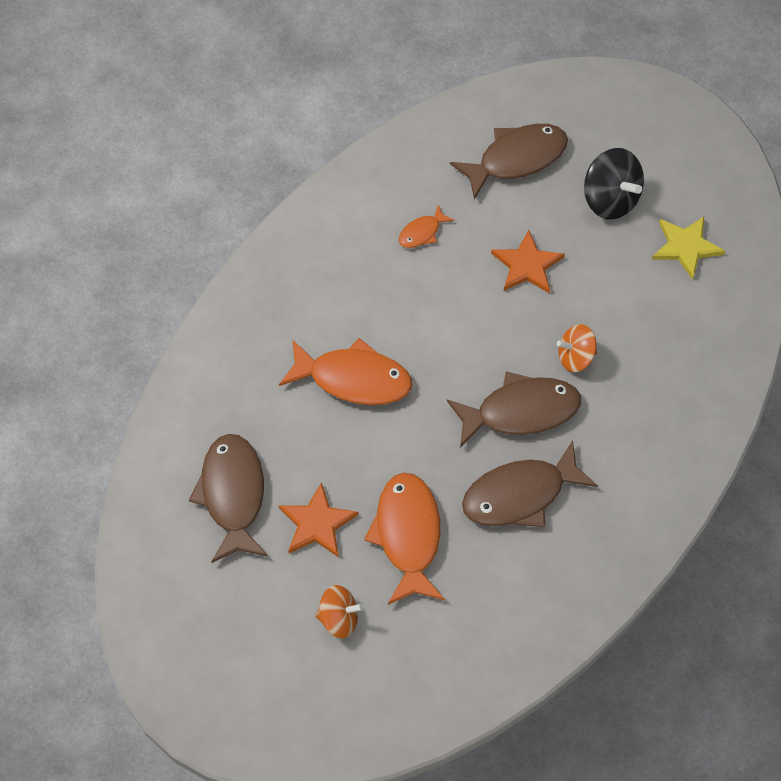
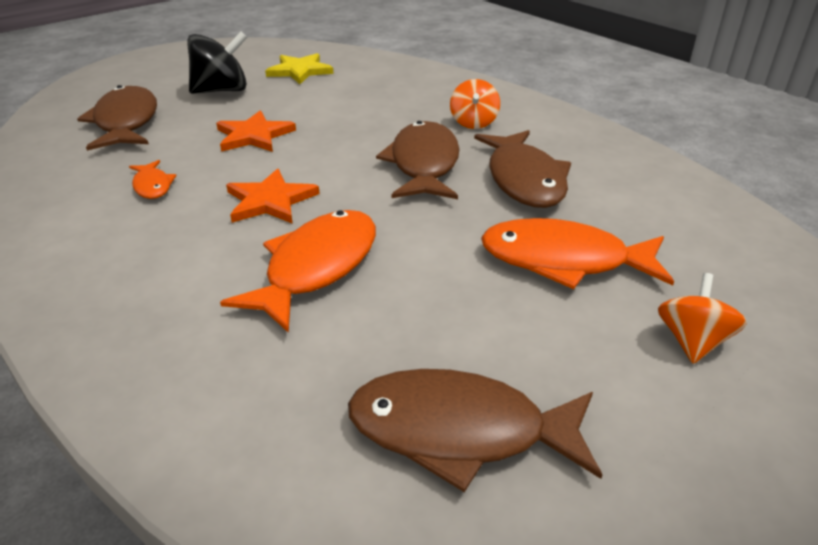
camera: 75 degrees left, 25 degrees down
(317, 523) = (533, 338): orange star -> orange star (270, 201)
(575, 357) = (377, 129): orange spinning top -> orange spinning top (473, 122)

